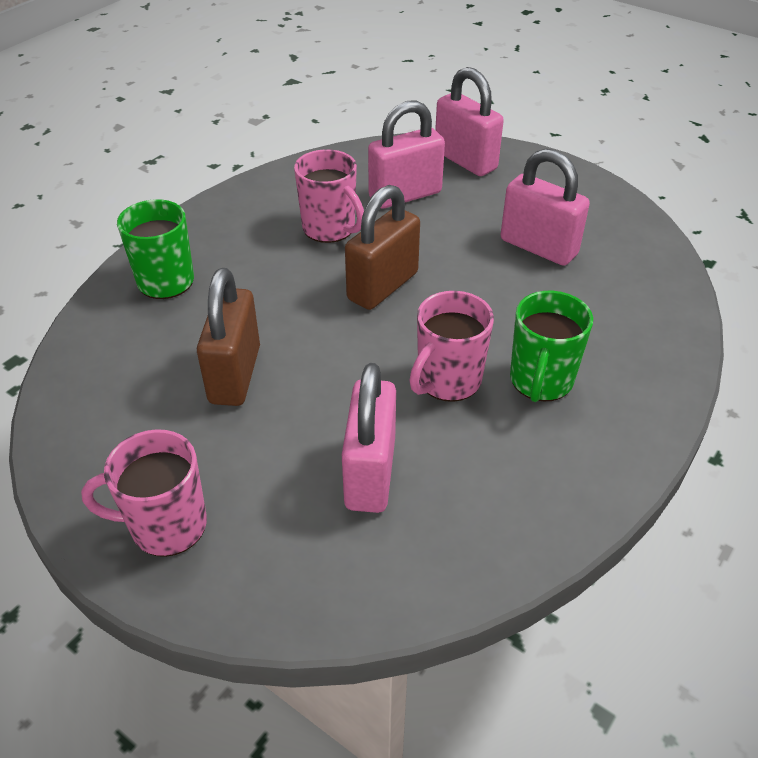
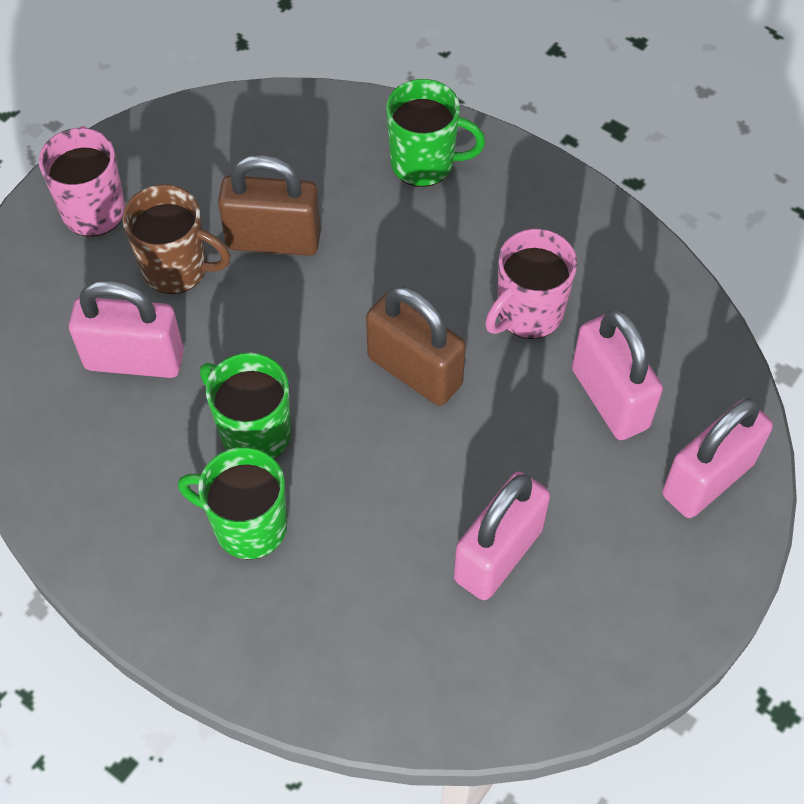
camera: 90 degrees right, 15 degrees up
(260, 446) = (177, 268): none -> brown mug
(447, 381) = (253, 432): pink mug -> green mug

